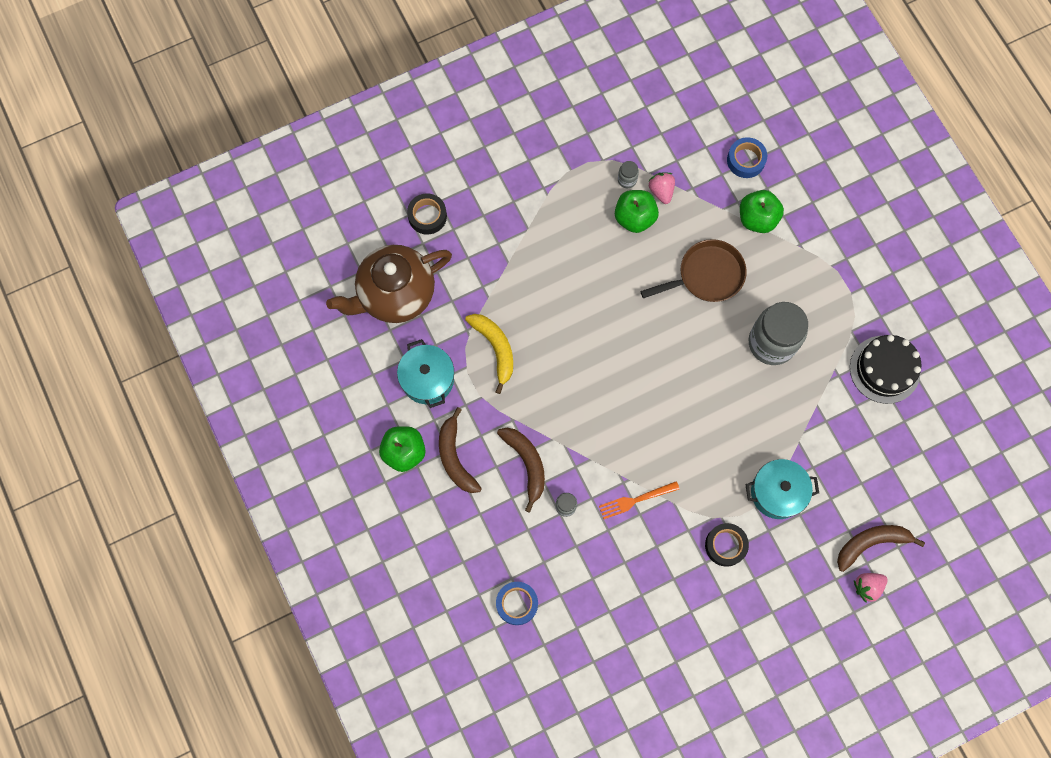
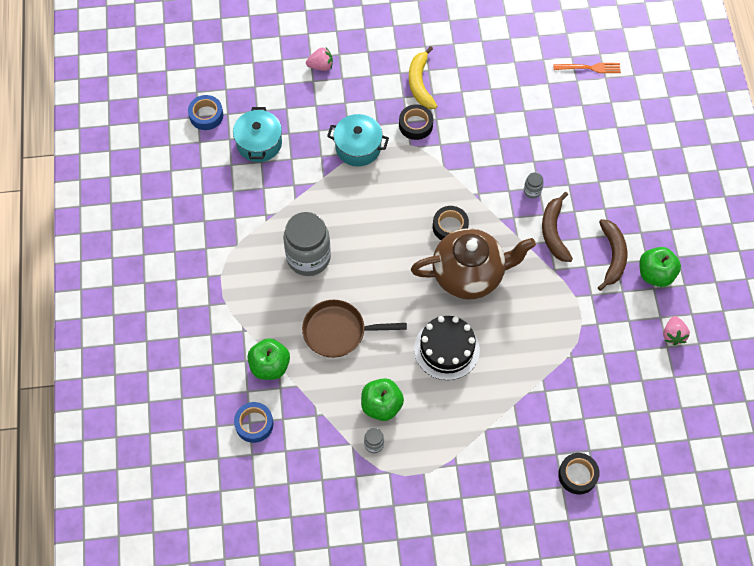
camera: 160 degrees left, 10 degrees down
(395, 294) = (628, 410): brown teapot -> brown teapot (469, 275)
(427, 379) = (619, 326): turquoise pot -> turquoise pot (259, 143)
(495, 349) = (551, 332): yellow banana -> yellow banana (420, 83)
(517, 604) = (594, 137): blue tape -> blue tape (206, 115)
(635, 500) = (473, 177): orange fork -> orange fork (590, 68)
(639, 430) = (450, 227): none -> black tape
(661, 191) = (346, 422): pink strawberry -> pink strawberry (673, 335)
(871, 543) = (303, 91): brown banana -> none
(884, 369) = (225, 207): black cake -> black cake (446, 349)

